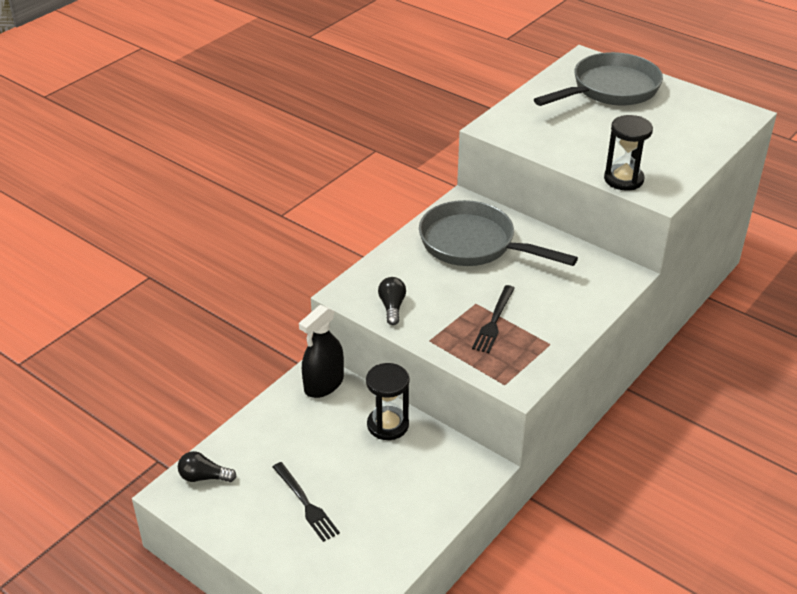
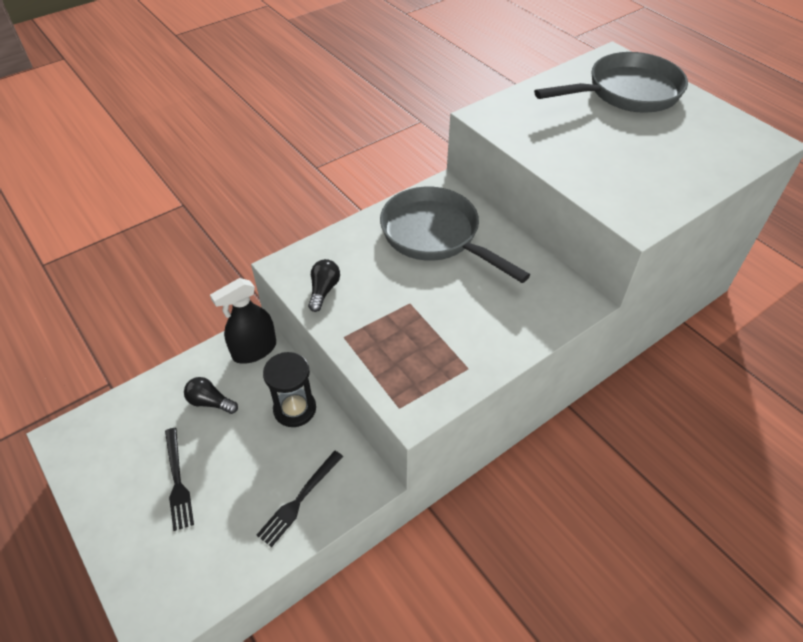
camera: 15 degrees right, 10 degrees up
(204, 477) = (99, 426): black light bulb -> black light bulb (210, 402)
(494, 321) = (419, 328): black fork -> black fork (299, 500)
(623, 179) = (603, 196): black hourglass -> none

